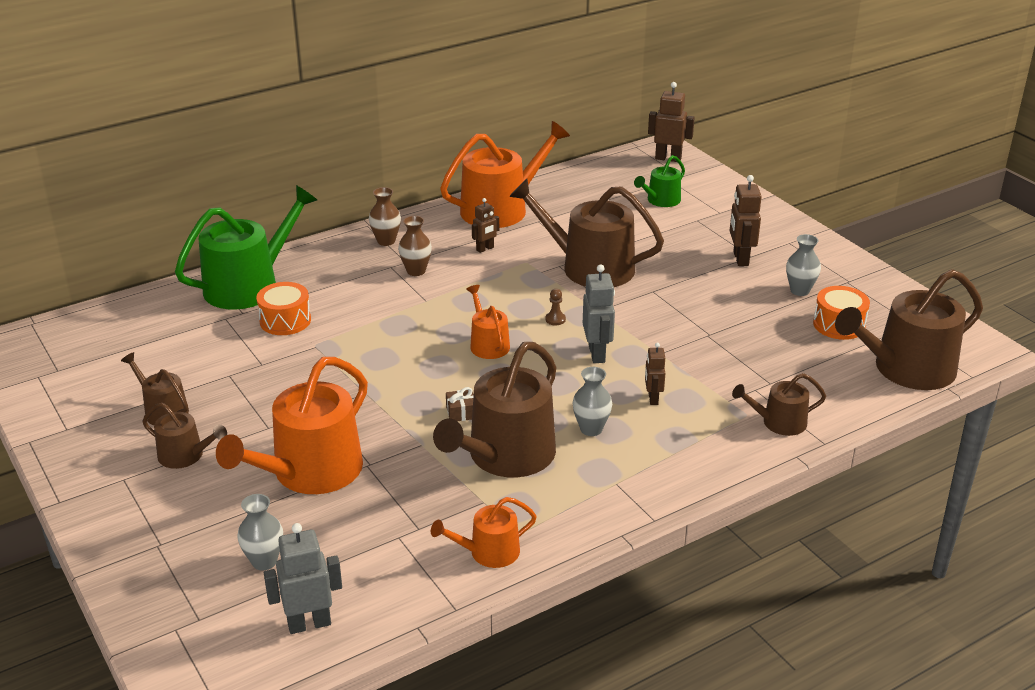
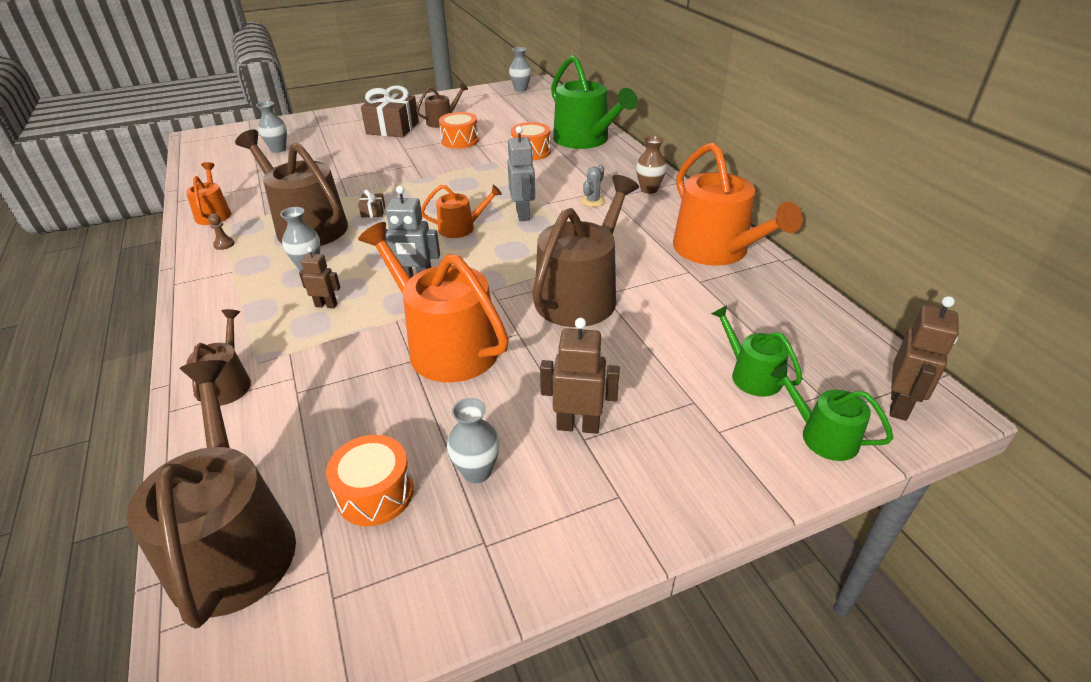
camera: 100 degrees right, 5 degrees up
(33, 355) = (520, 89): none -> grey vase
(185, 455) = (392, 128): brown watering can -> brown gift
(242, 382) = (460, 140): none -> orange drum
(309, 624) = (216, 161): grey robot -> grey robot (523, 214)
(310, 472) = (347, 160): orange watering can -> orange watering can (445, 345)
(416, 271) = (593, 201): brown vase -> grey cactus
(485, 249) = (629, 236): brown robot -> none
(555, 319) = (485, 264): brown pawn -> brown pawn (224, 244)
(706, 182) = (822, 436): none -> green watering can

